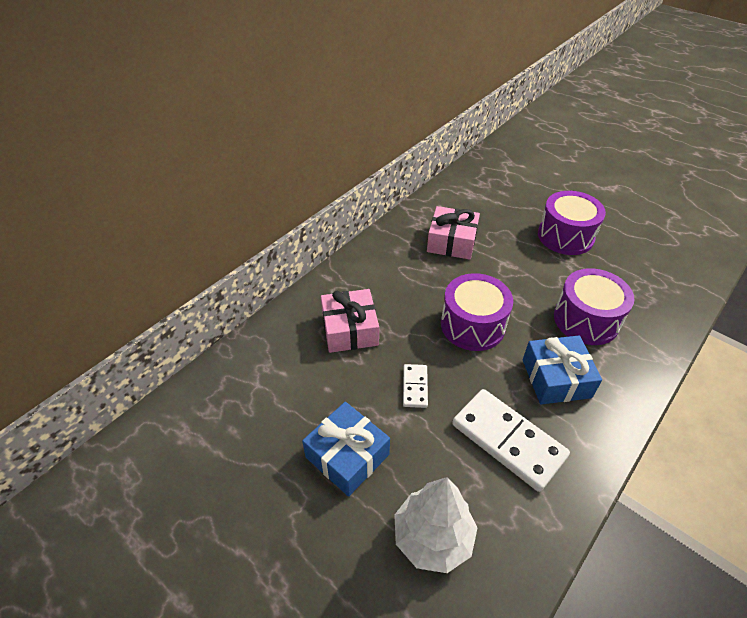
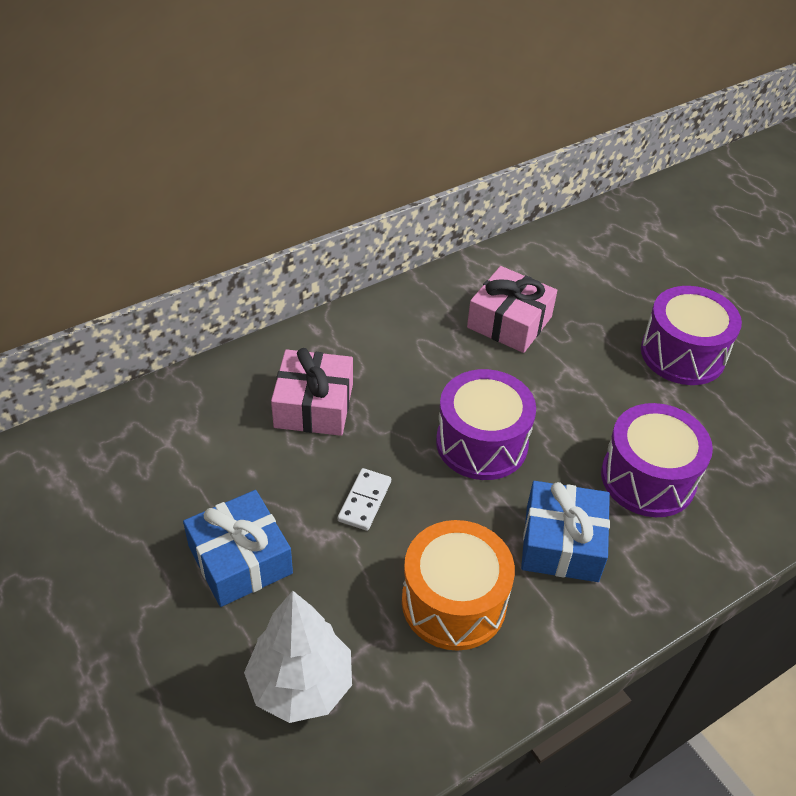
camera: 15 degrees right, 0 degrees up
(508, 441) = (454, 602): white domino -> orange drum

